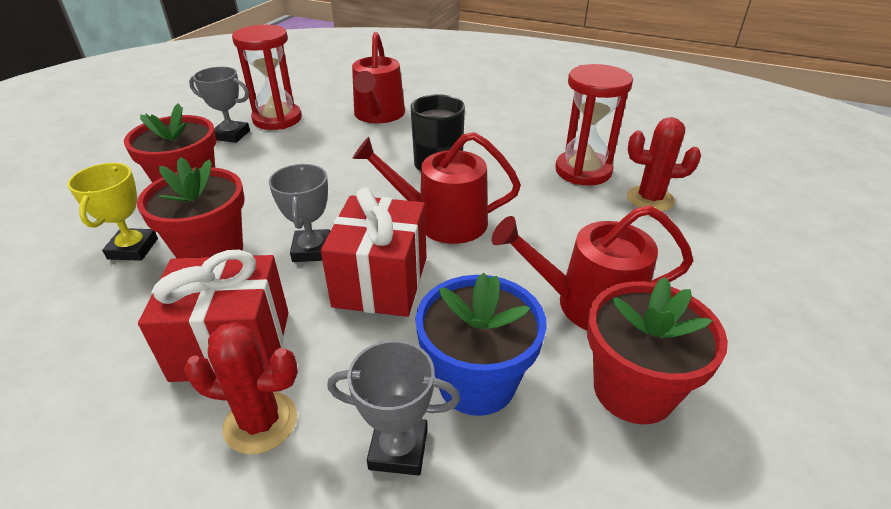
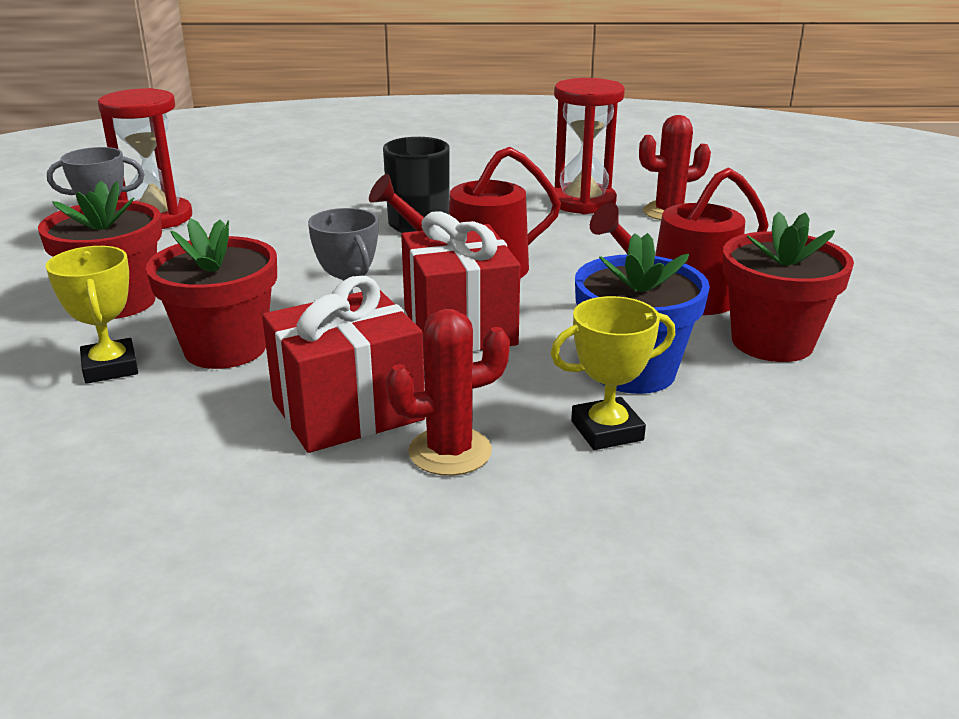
camera: 25 degrees left, 10 degrees down
(378, 115) = (293, 193): red watering can -> none
(398, 449) = (607, 431): grey trophy -> yellow trophy

